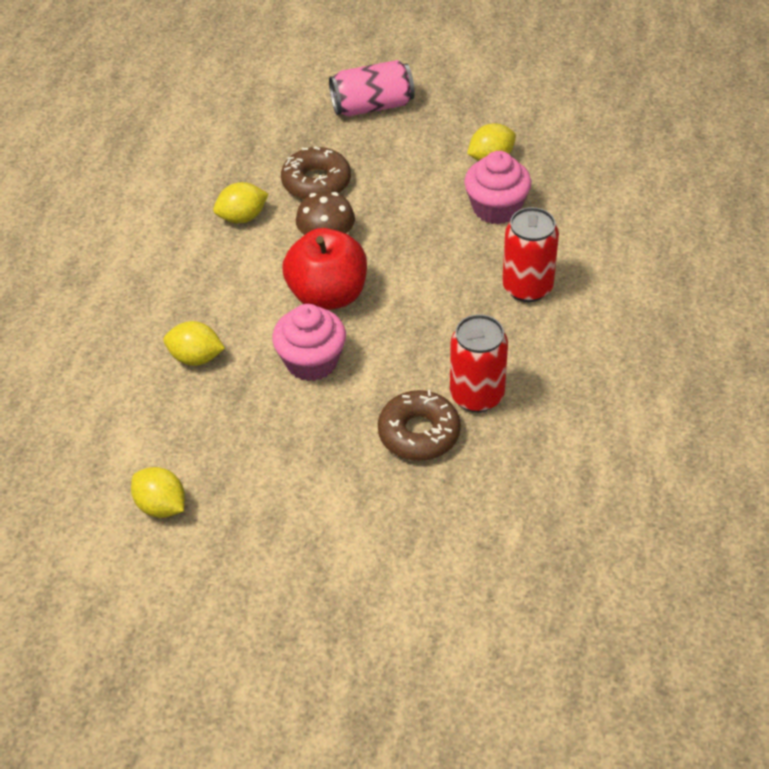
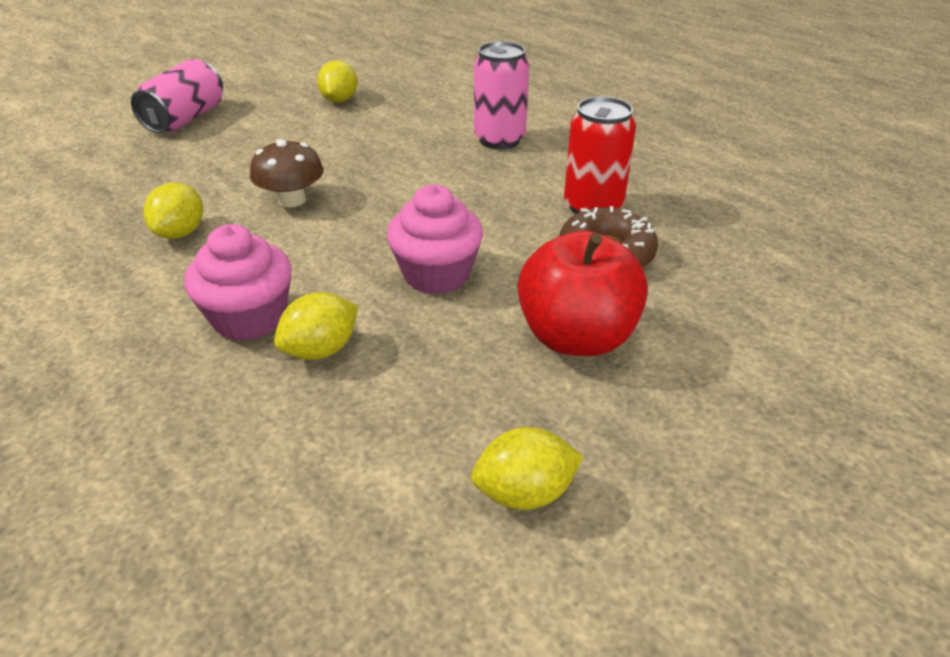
camera: 55 degrees left, 10 degrees down
(316, 182) = (216, 177): brown donut -> none
(328, 295) = (364, 229): red apple -> red apple (576, 337)
(496, 208) = (395, 118): pink cupcake -> pink cupcake (249, 318)
(527, 287) = (499, 140): red can -> pink can

